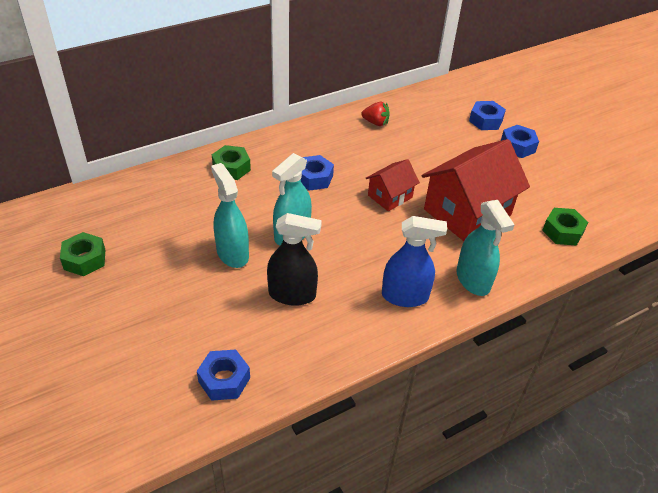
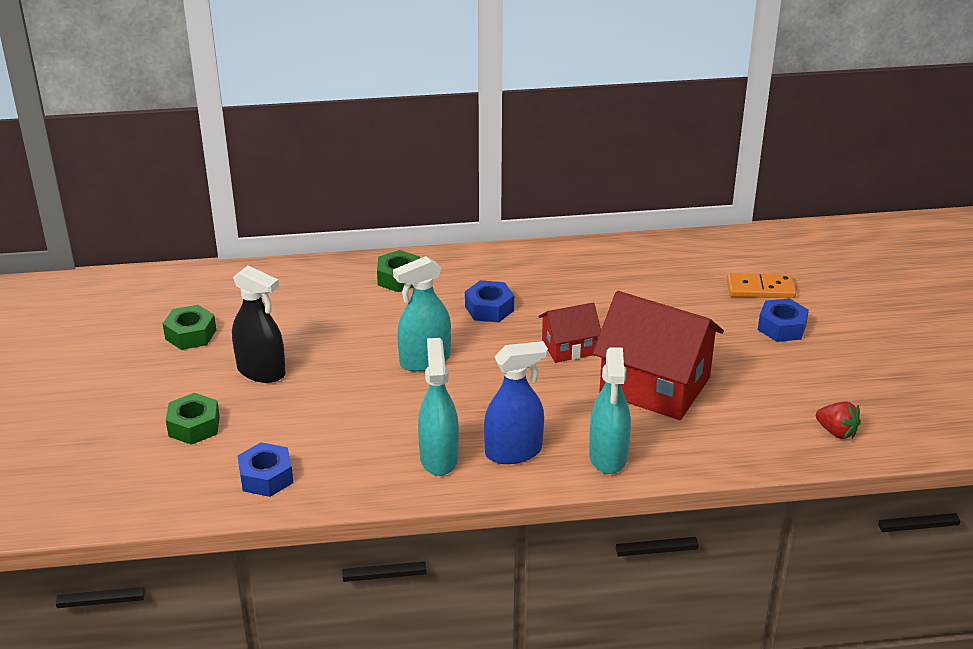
camera: 25 degrees right, 10 degrees down
(232, 253) = (346, 364): turquoise spray bottle -> turquoise spray bottle (439, 458)
(292, 294) = (386, 419): black spray bottle -> black spray bottle (261, 371)
(375, 123) = (608, 263): red strawberry -> red strawberry (836, 432)
(405, 296) = (513, 452): blue spray bottle -> blue spray bottle turned 45 degrees counterclockwise
(467, 212) = (655, 385): red house -> red house turned 45 degrees clockwise
(486, 120) = (760, 289): blue nut -> orange domino
(562, 231) = (766, 434): green nut -> green nut (194, 426)

